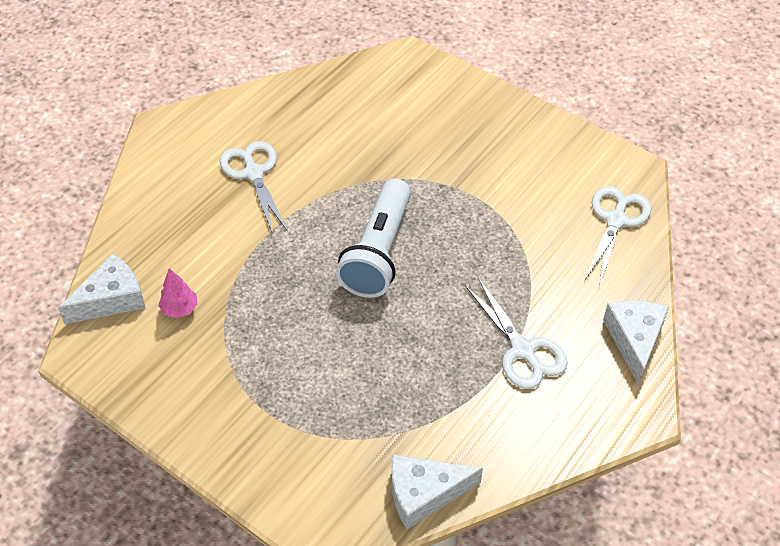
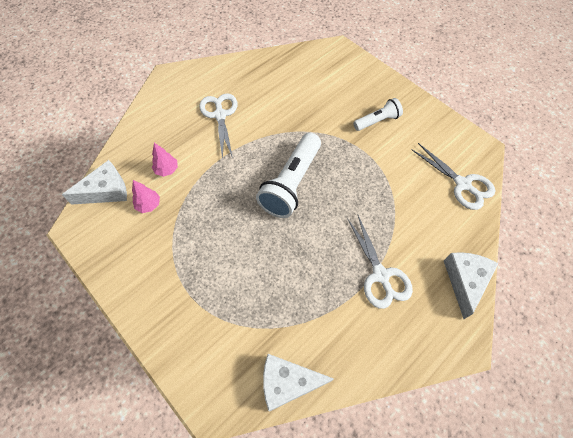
camera: 10 degrees right, 10 degrees up
(194, 259) = (167, 170): none -> pink tree
(484, 152) = (377, 121): none -> white flashlight
(615, 220) = (462, 184): white scissors -> white scissors turned 105 degrees clockwise

